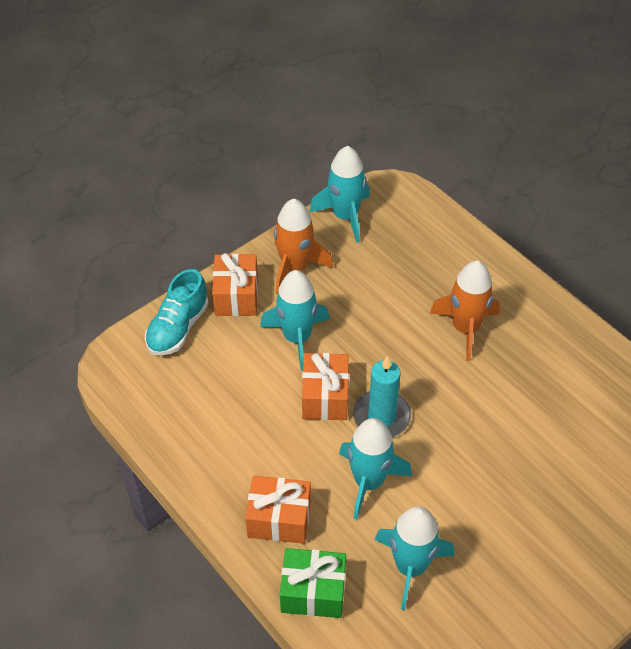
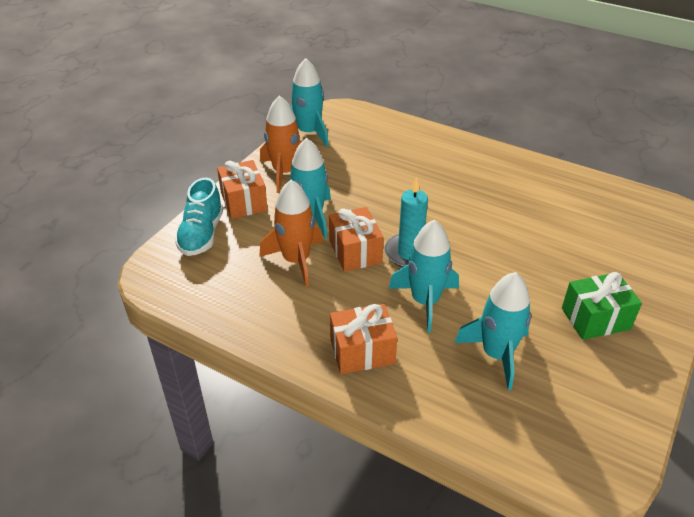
camera: 20 degrees left, 10 degrees down
(313, 592) = (423, 400): green gift -> green gift (595, 318)
(465, 328) = (442, 180): orange rocket -> orange rocket (296, 260)

